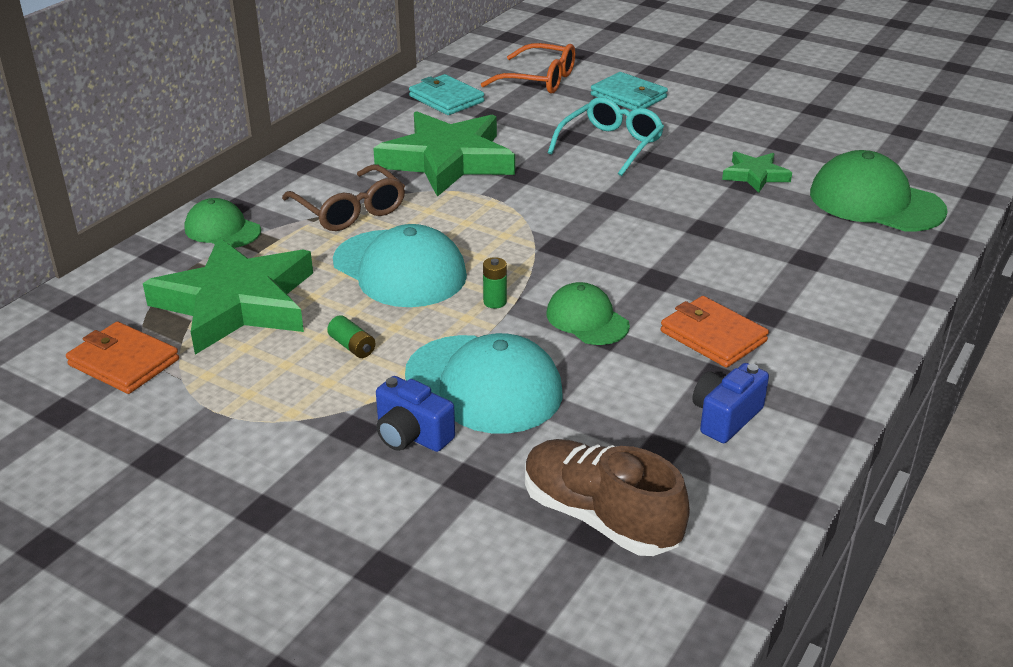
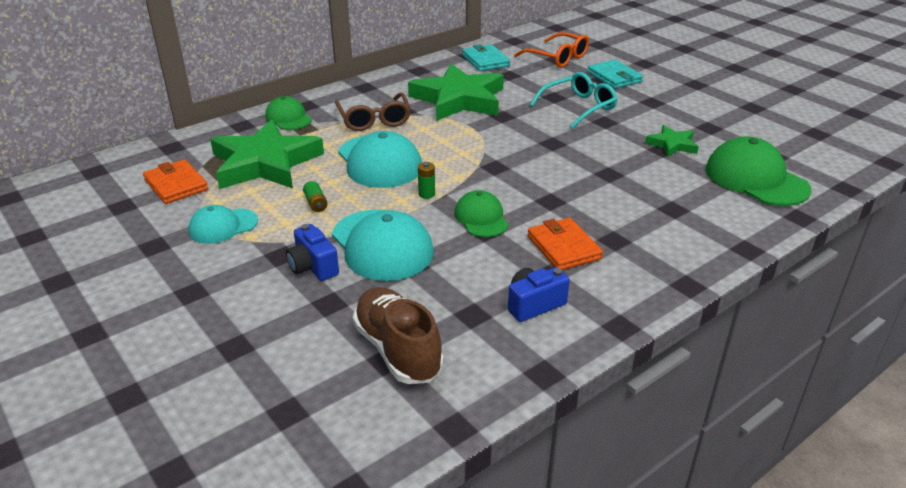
camera: 20 degrees right, 0 degrees up
(241, 407) = (223, 226): none -> turquoise cap

